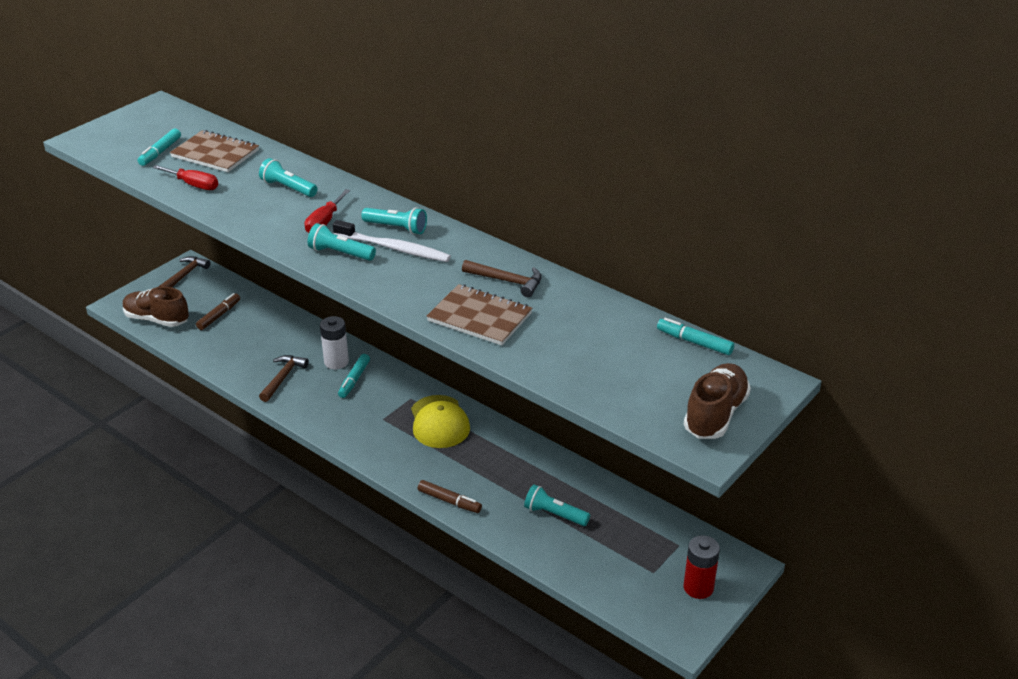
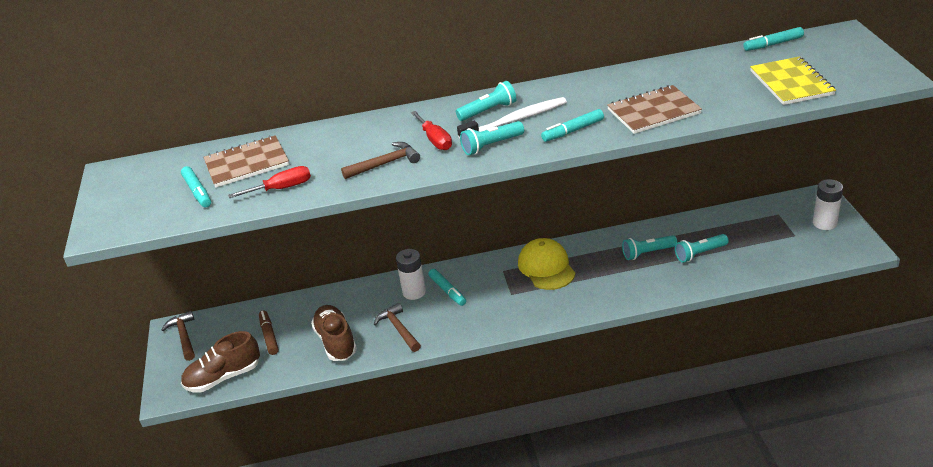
camera: 45 degrees left, 0 degrees up
(288, 188) = (358, 142): turquoise flashlight -> turquoise flashlight (647, 253)
(403, 285) = (573, 131): none -> turquoise marker
(439, 422) = (546, 267): yellow cap -> yellow cap turned 135 degrees counterclockwise
(449, 501) = (639, 297): brown marker -> none
(507, 281) = (620, 87): brown hammer -> brown hammer (385, 164)
(620, 381) = (791, 83): none -> yellow notebook
(698, 587) = (824, 223): red battery -> white battery
(715, 415) = (861, 62): brown shoe -> brown shoe (336, 342)

